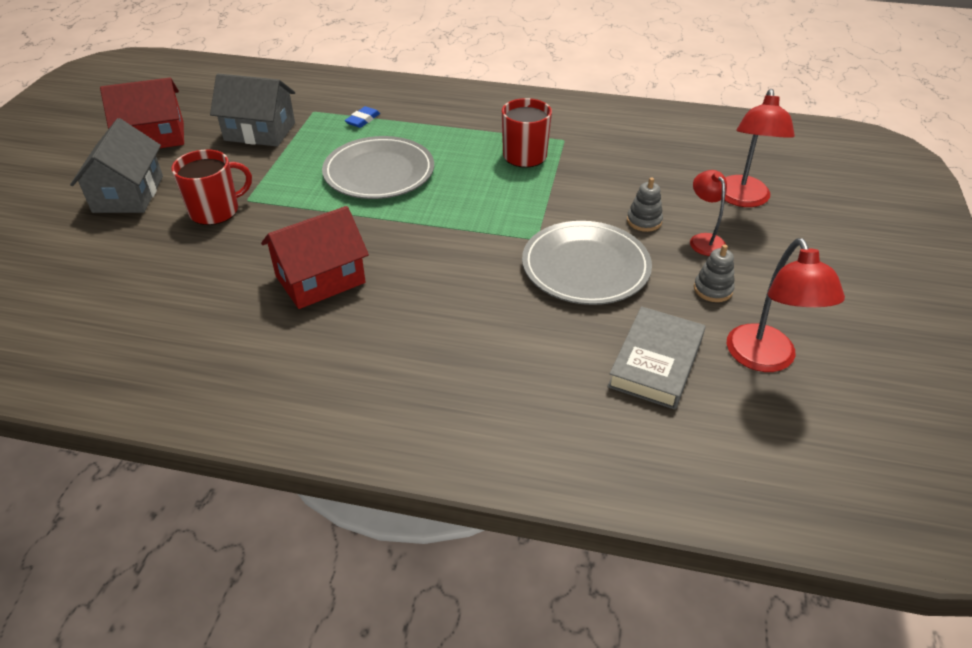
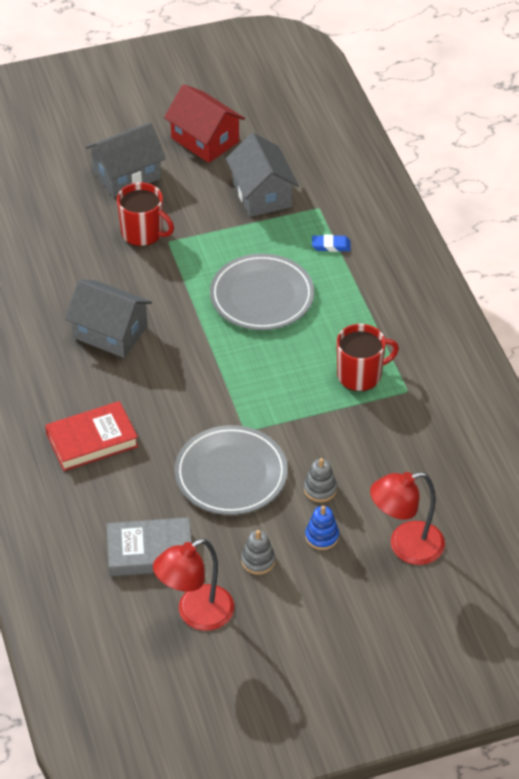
camera: 60 degrees right, 5 degrees up
(320, 279) = (110, 332): red house -> grey house
(460, 349) = (92, 440): none -> red book
(704, 240) = (322, 536): red lamp -> blue stacking toy

